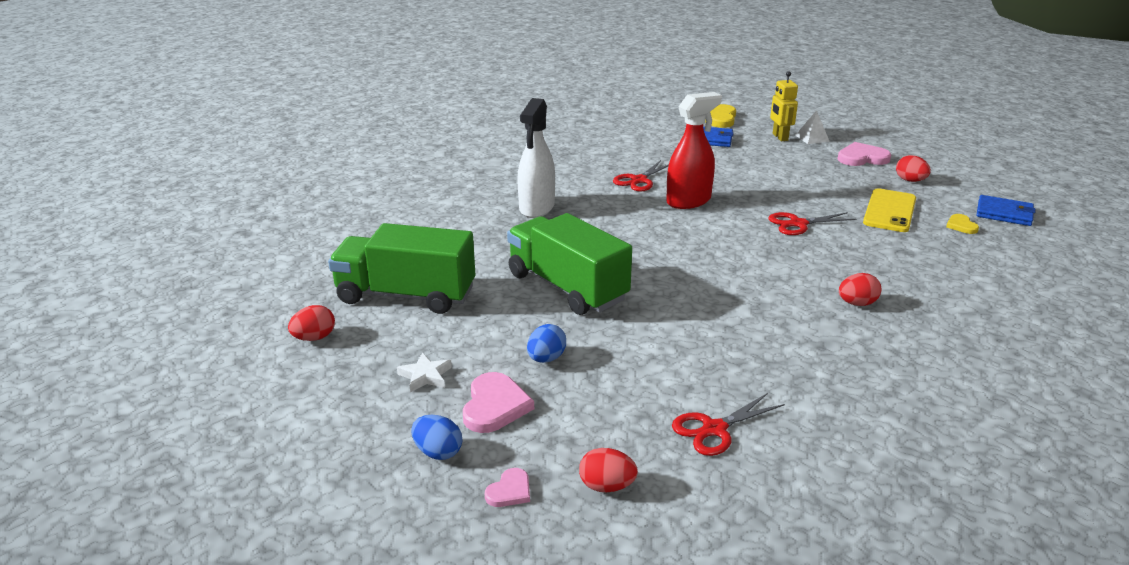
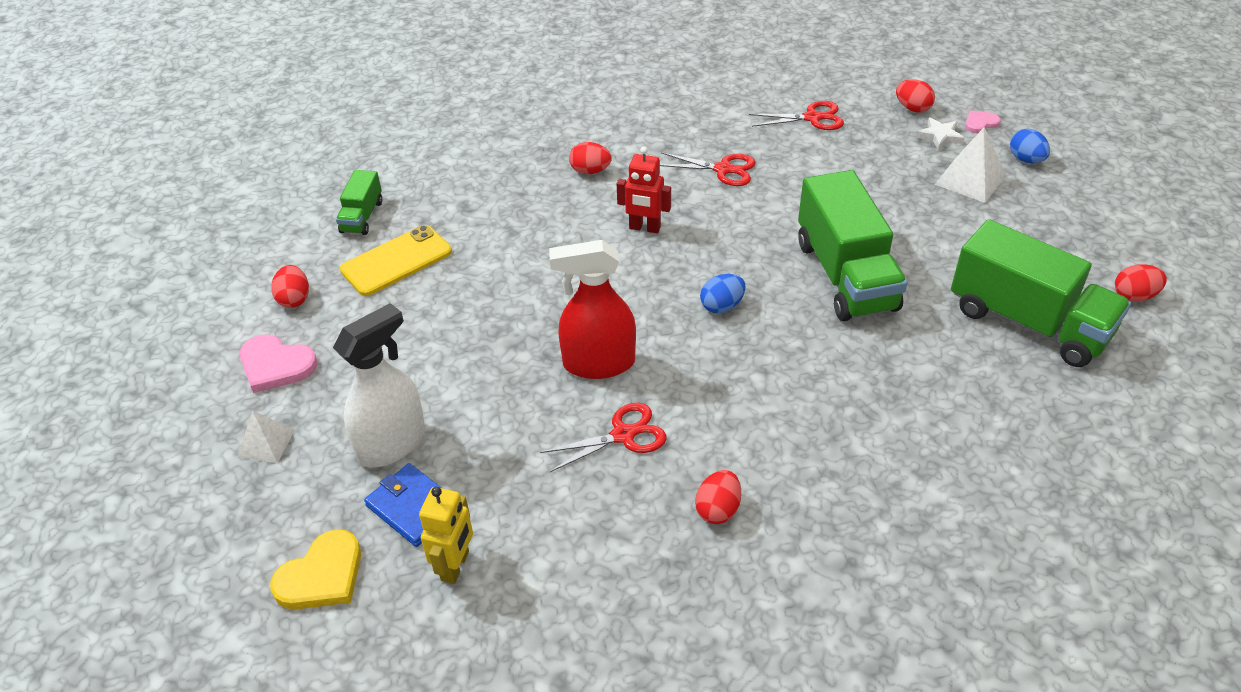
camera: 150 degrees left, 15 degrees up
(425, 376) = (1024, 222): white star -> white star (940, 136)
(495, 406) = (970, 179): pink heart -> white pyramid
(536, 208) = (808, 425): white spray bottle -> white spray bottle (392, 443)
(546, 358) = (908, 205): blue egg -> blue egg (722, 306)
(562, 170) = (718, 509): none -> red egg
(754, 275) = (644, 228): none -> red robot
(780, 137) = (306, 466): yellow robot -> yellow robot (455, 566)
(798, 224) = (518, 277): red scissors -> red scissors (723, 169)
(961, 226) = (362, 216): yellow heart -> green truck
(1004, 213) = (293, 216): blue wallet -> none

